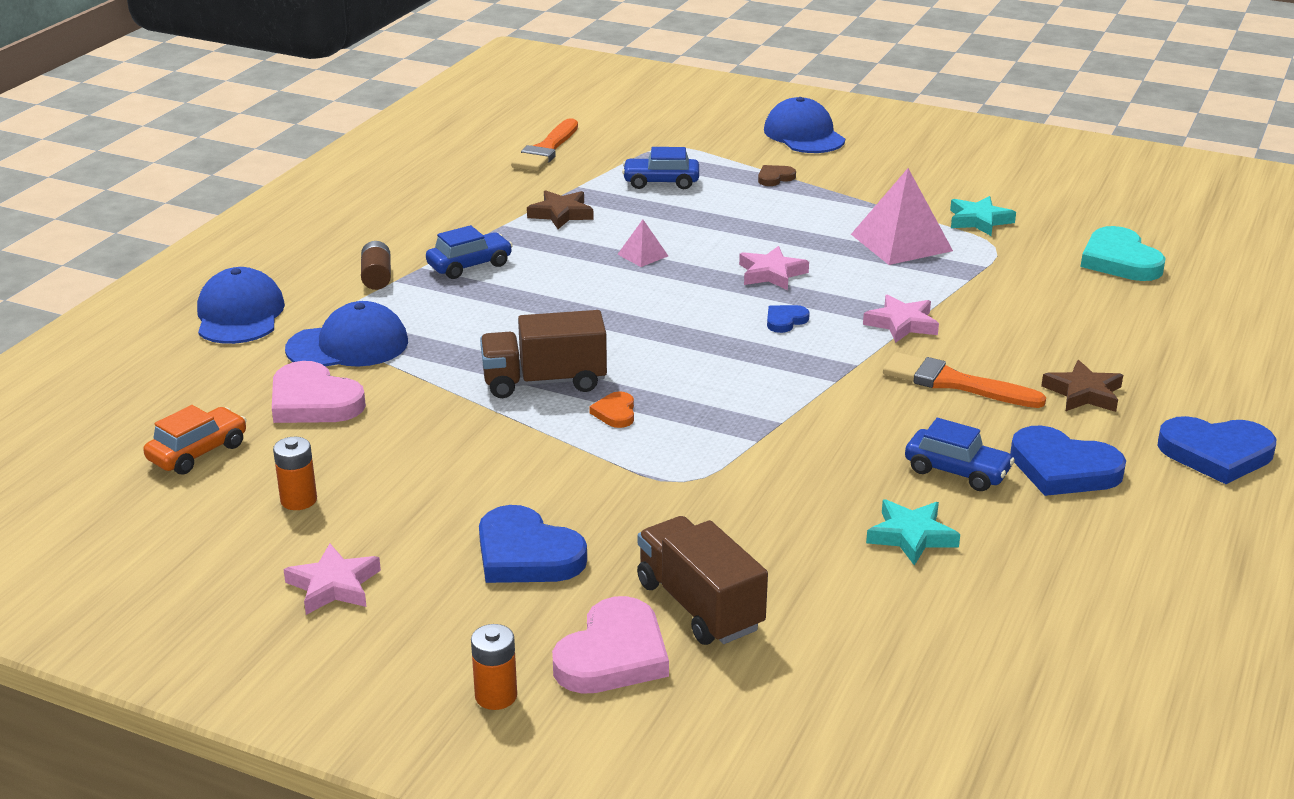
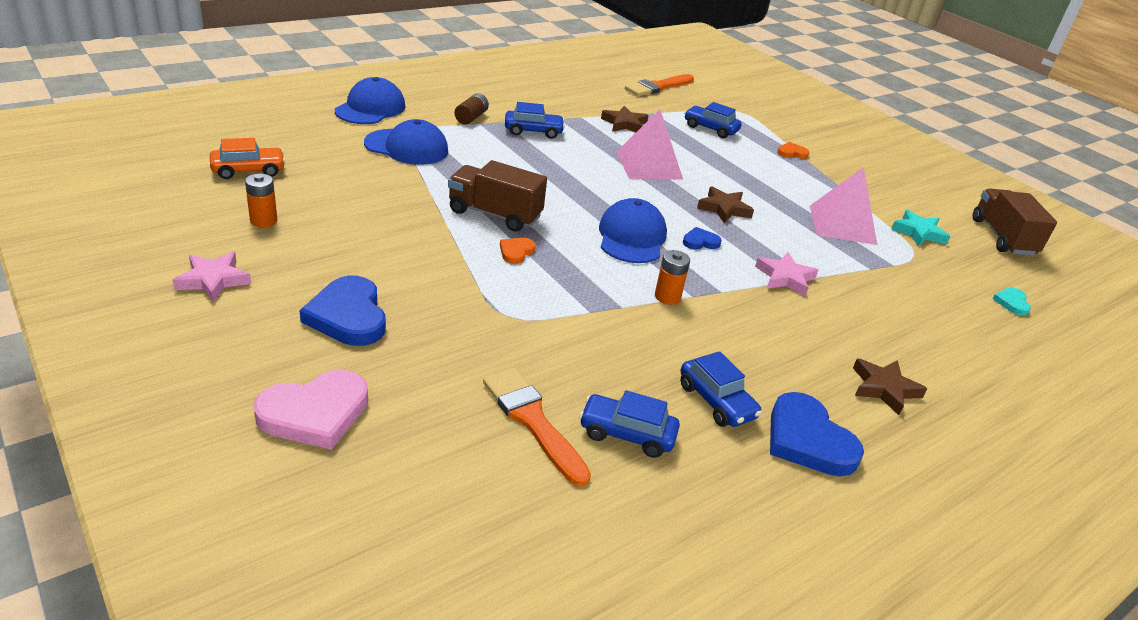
camera: 25 degrees right, 5 degrees up
(313, 401) = (347, 169): pink heart -> none
(496, 696) = (207, 402): orange battery -> orange battery (667, 297)
(643, 255) = (649, 165): pink pyramid -> pink pyramid, size x2.05
(699, 606) = (414, 408): brown truck -> brown truck (1002, 237)
(771, 273) = (724, 209): pink star -> brown star
(775, 178) = (792, 153): brown heart -> orange heart
(804, 135) = (841, 135): blue cap -> blue cap (631, 237)
(911, 536) = (627, 434): turquoise star -> blue car
(954, 383) = (782, 335): orange brush -> orange brush (532, 421)
(1119, 260) = (1011, 303): turquoise heart -> turquoise heart, size x0.50
(1216, 453) = (961, 491): blue heart -> none

